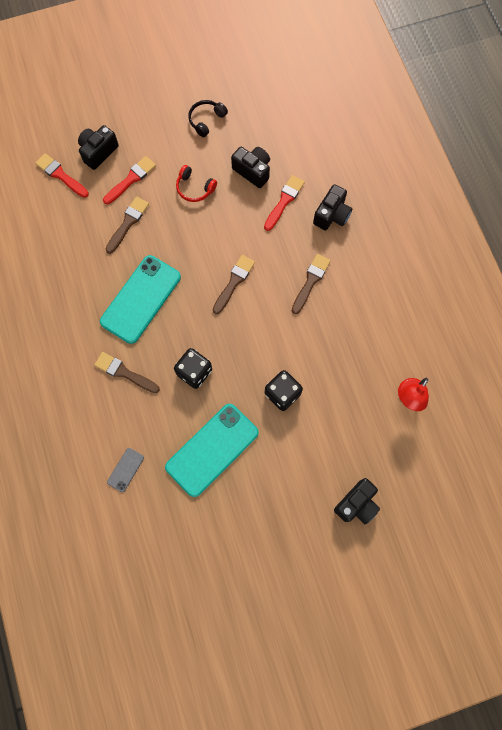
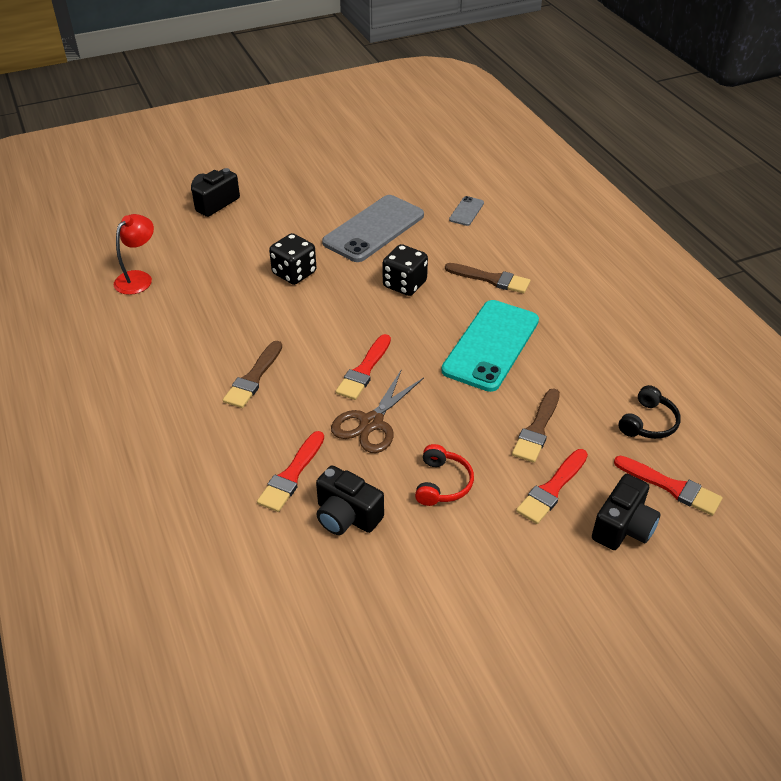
camera: 175 degrees right, 30 degrees down
(194, 188) = (442, 483): red headphones -> red headphones turned 75 degrees clockwise
(206, 120) = (441, 598): black headphones -> black headphones (648, 422)
(212, 449) = (374, 229): turquoise phone -> grey phone
(232, 236) = (371, 422): none -> brown scissors
(234, 282) = (364, 370): brown brush -> red brush
(332, 215) = (214, 461): black camera -> none

